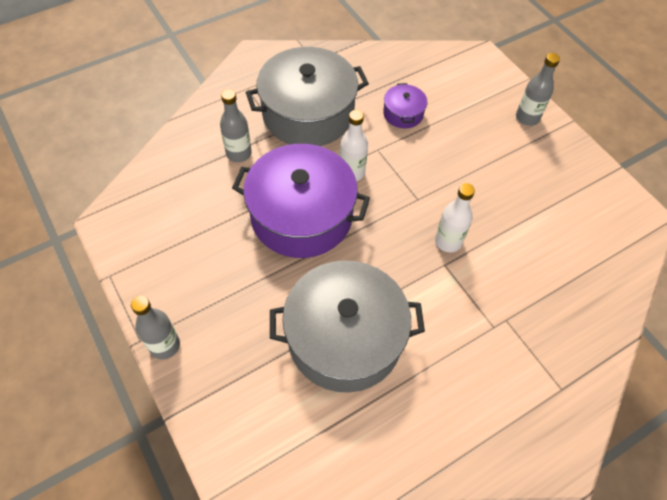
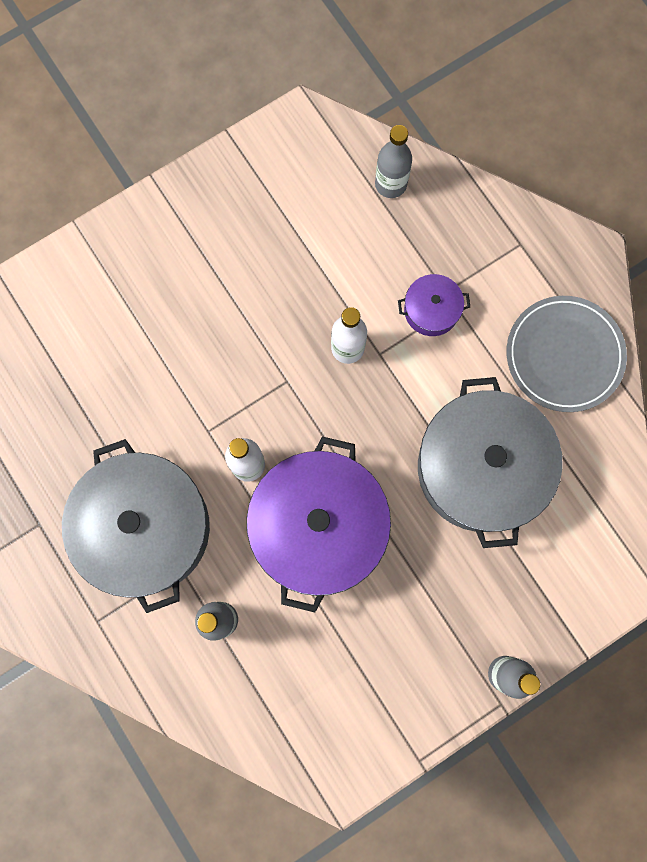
camera: 90 degrees left, 20 degrees up
(403, 113) = (143, 396): purple pot -> purple pot (431, 310)
(453, 422) = (564, 355): none -> grey plate
(527, 118) = (147, 233): grey bottle -> grey bottle (390, 184)

